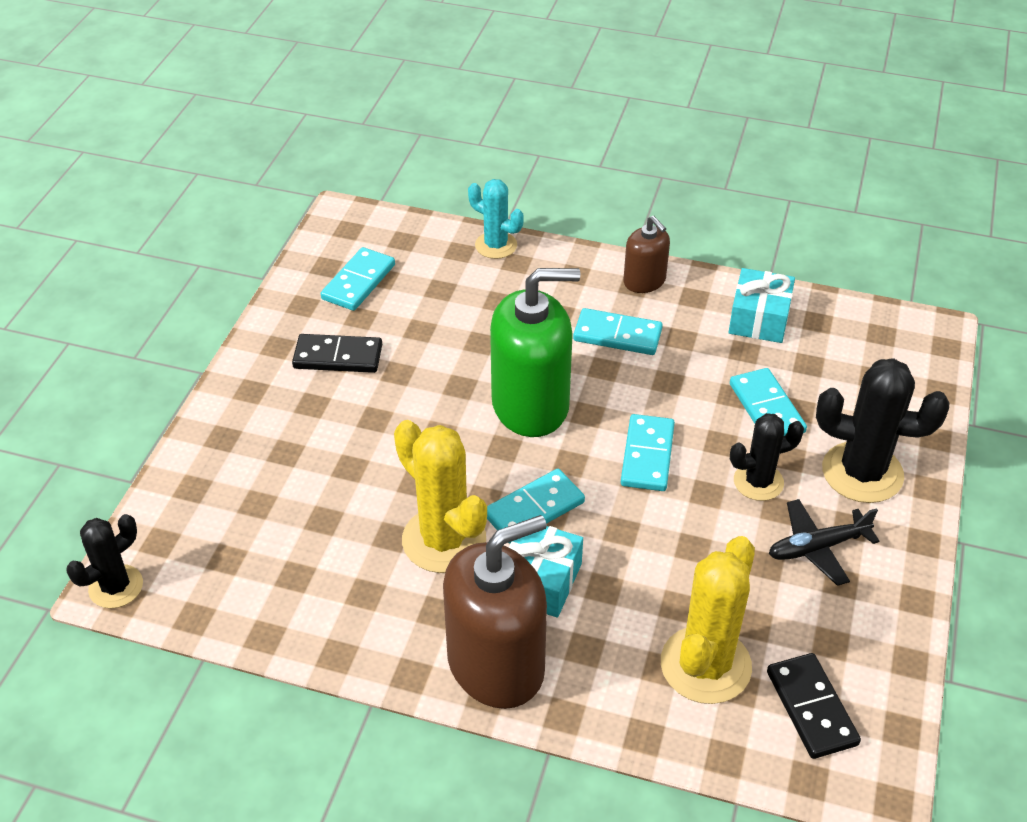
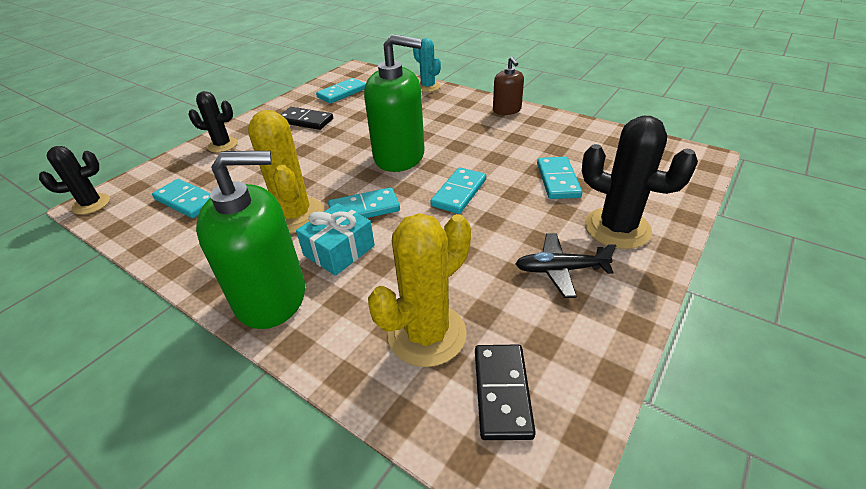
camera: 20 degrees right, 5 degrees down
(496, 664) = (271, 296): brown soap dispenser -> green soap dispenser
(617, 335) = (475, 131): turquoise domino -> turquoise domino (187, 201)
(758, 482) = (532, 220): black cactus -> black cactus (222, 145)
(759, 319) = (574, 135): turquoise gift -> none

